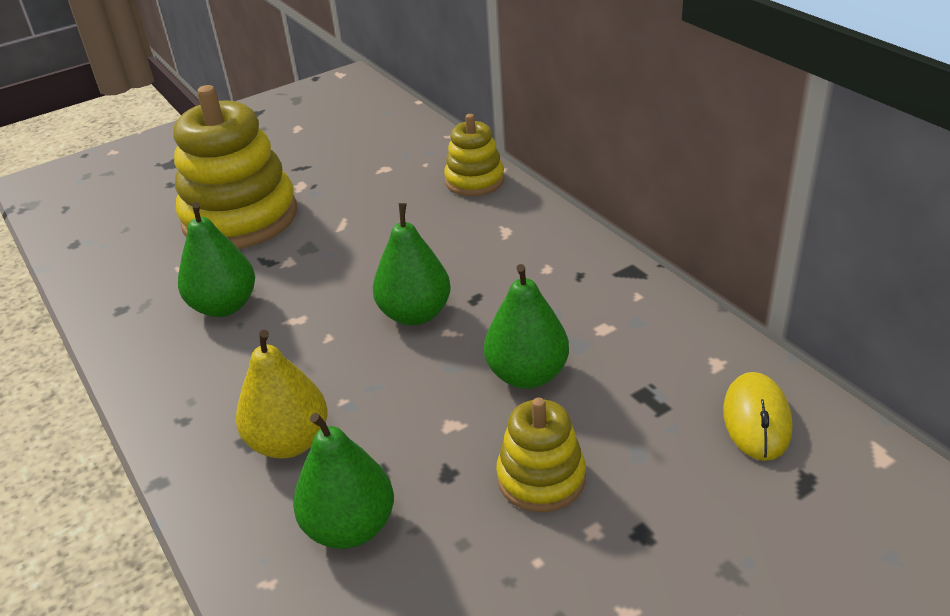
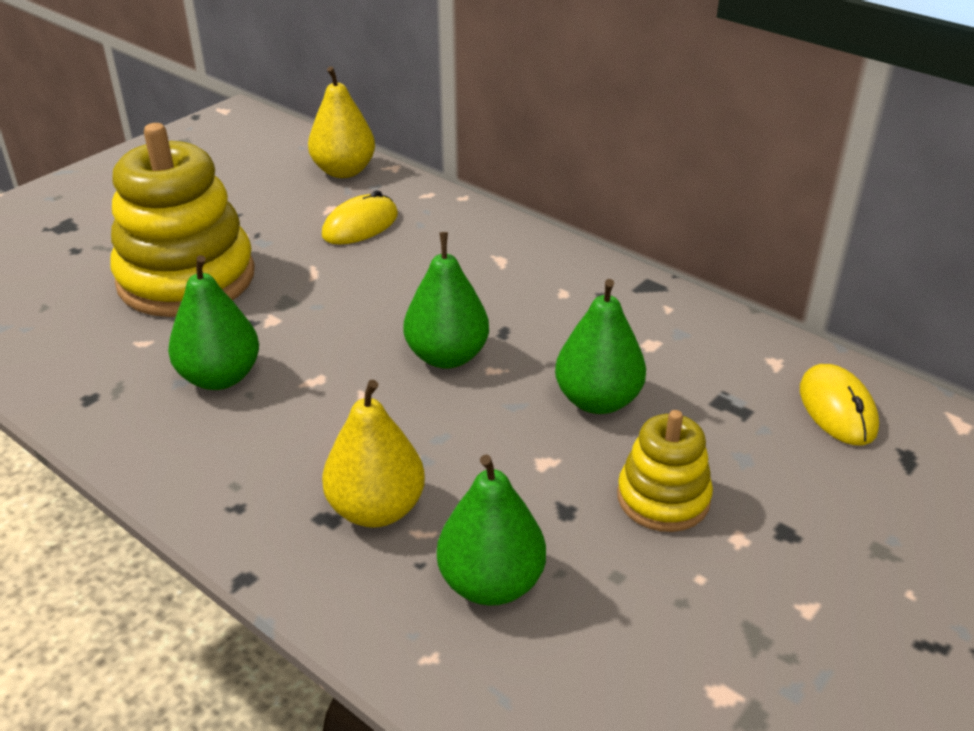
camera: 20 degrees left, 0 degrees up
(400, 186) = (360, 225): none -> yellow mouse
(411, 136) = (344, 171): none -> yellow pear
(474, 181) = (440, 212): yellow stacking toy -> none

